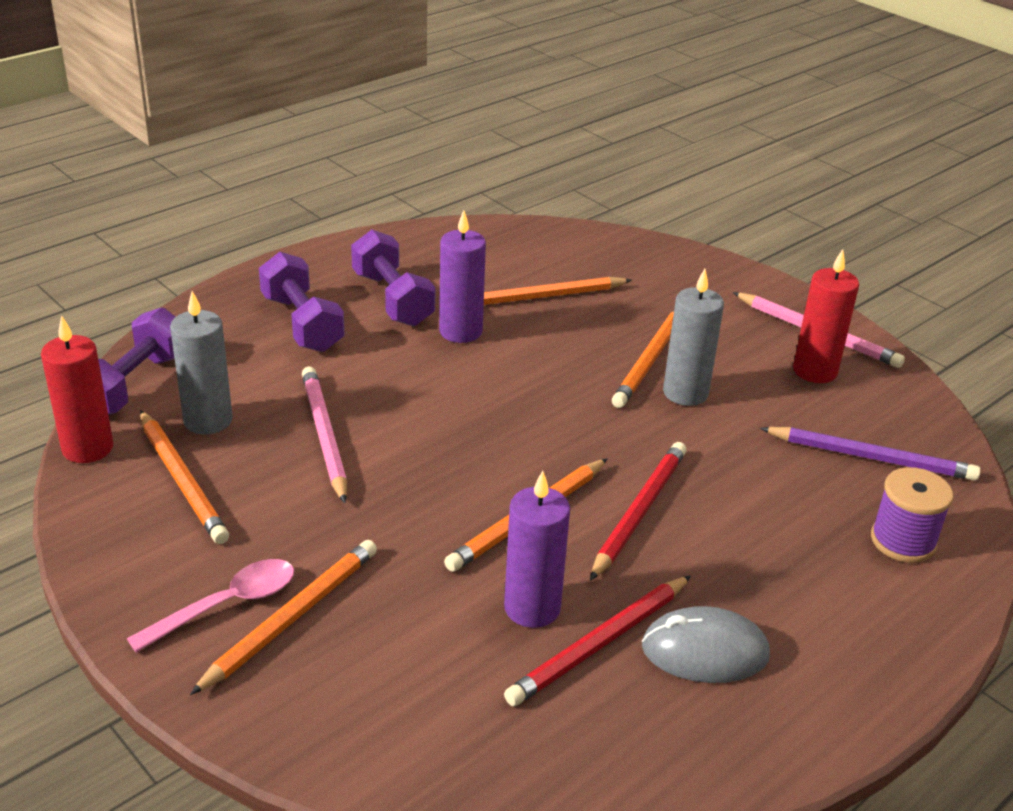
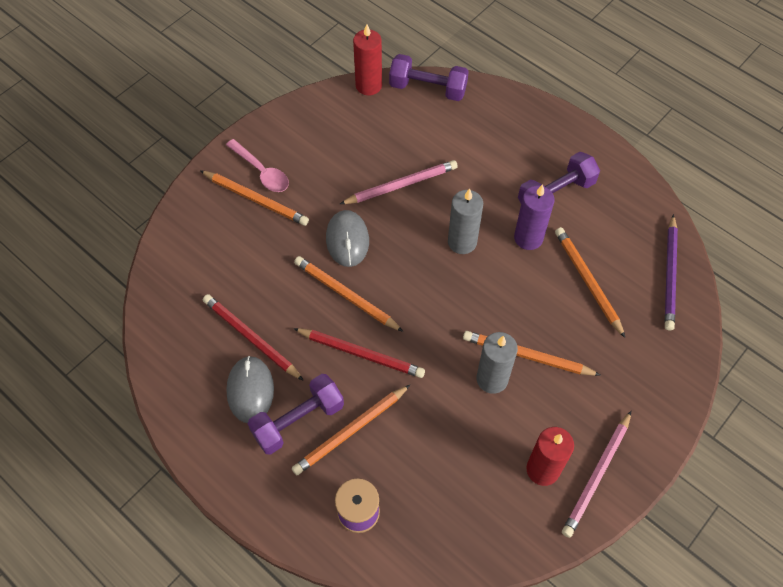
camera: 85 degrees right, 25 degrees up
(181, 480) = (350, 131): orange pencil -> orange pencil (351, 431)
(208, 420) = (403, 129): grey candle -> grey candle (462, 242)
(302, 323) = (512, 151): purple dumbbell -> purple dumbbell (298, 420)
(418, 506) = (347, 240): none -> grey mouse
(532, 608) = (274, 304): purple candle -> none
(870, 457) = (443, 500): purple pencil -> purple pencil (670, 274)

